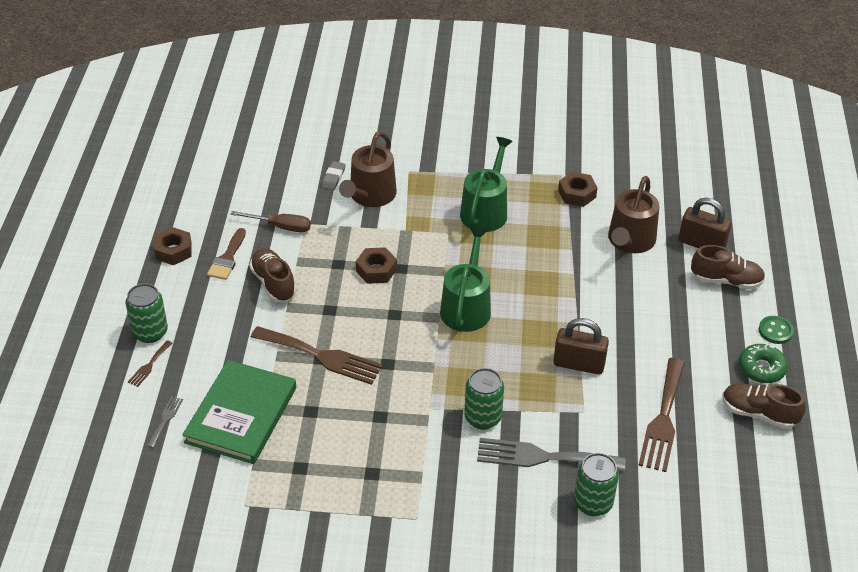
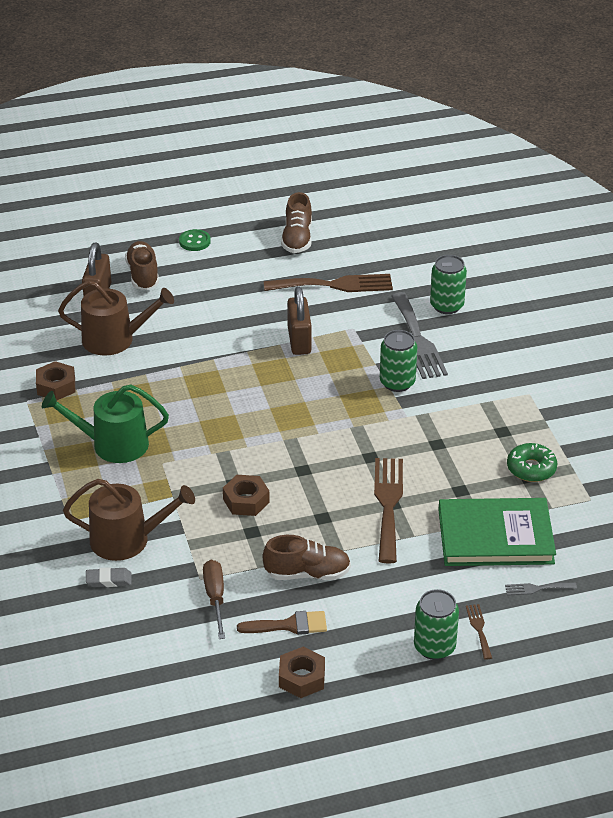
camera: 110 degrees left, 5 degrees down
(149, 365) = (479, 629): brown fork -> brown fork turned 105 degrees counterclockwise
(273, 283) = (307, 573): brown shoe -> brown shoe turned 135 degrees counterclockwise
(466, 307) = (265, 424): green watering can -> none
(761, 368) = (245, 243): green donut -> green donut (531, 468)

